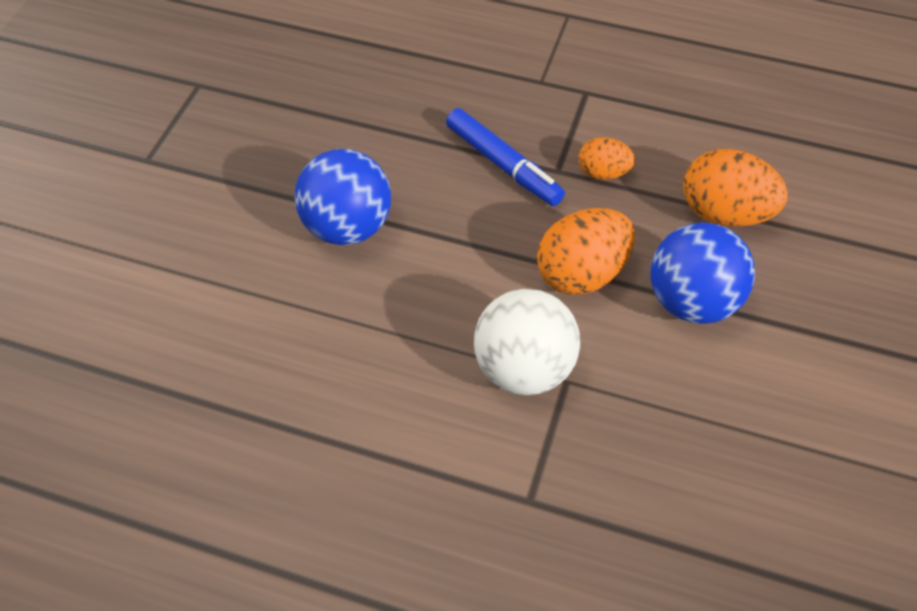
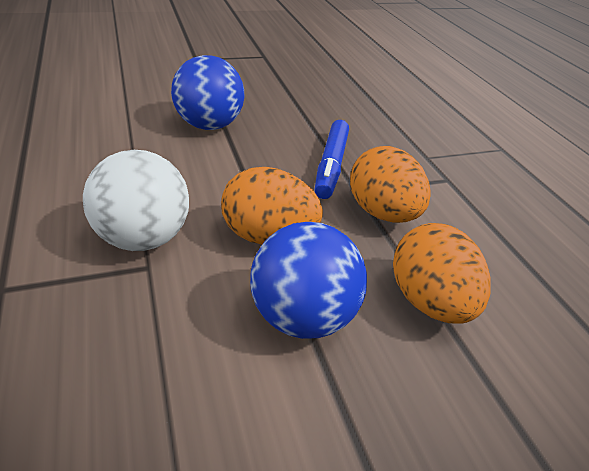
camera: 50 degrees right, 15 degrees down
(603, 173) = (382, 213): orange egg -> orange egg, size x1.73

